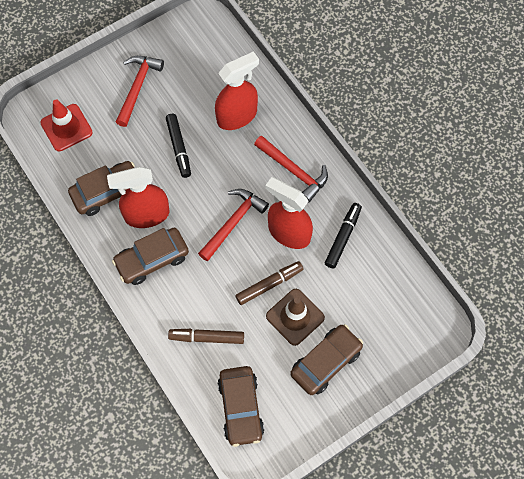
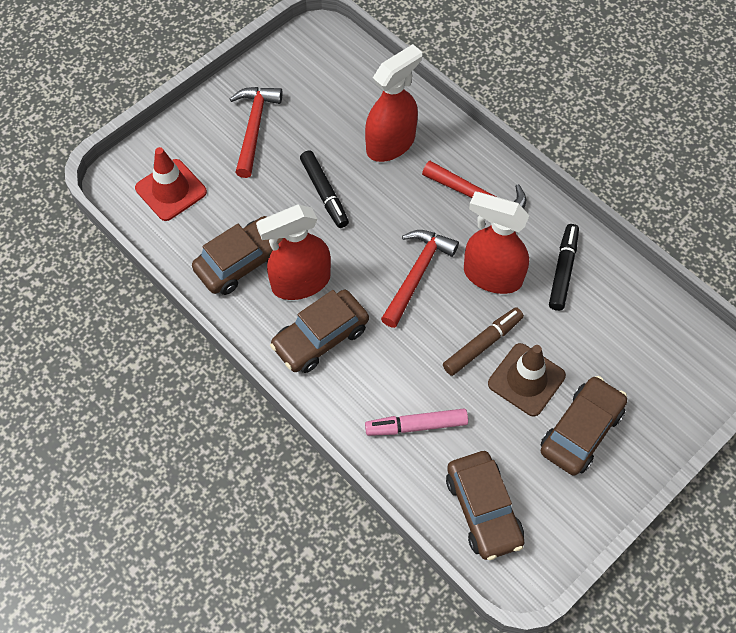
camera: 10 degrees left, 5 degrees down
(206, 337) = (416, 425): brown marker -> pink marker

